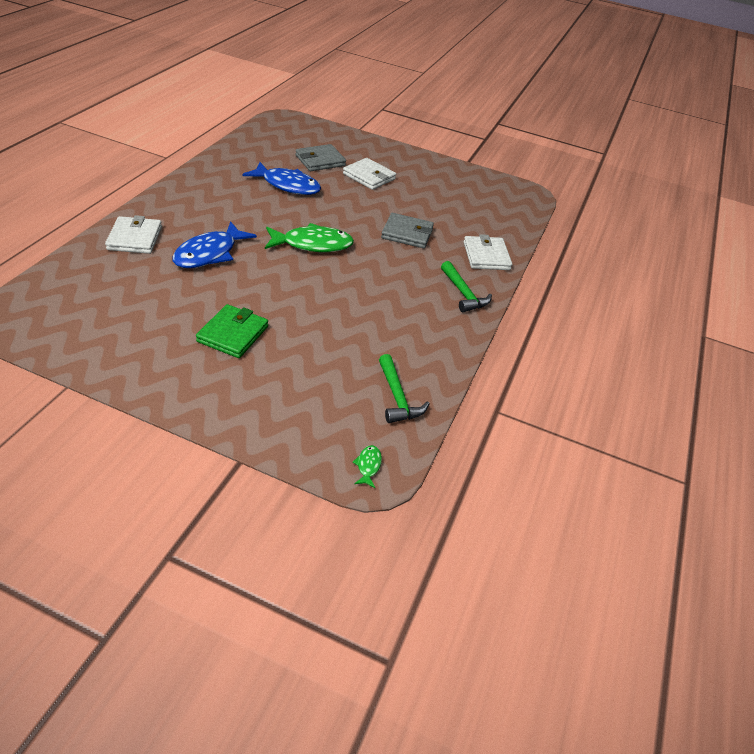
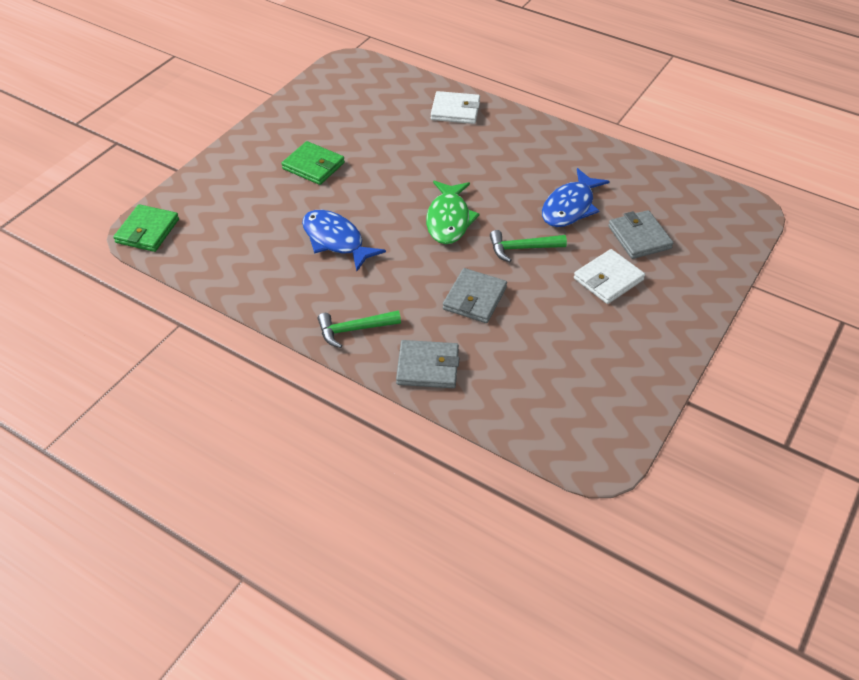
camera: 105 degrees right, 5 degrees up
(209, 254) = (431, 152): blue fish -> blue fish (336, 240)
(368, 465) = (147, 231): green fish -> green wallet
(397, 397) = (213, 256): green hammer -> green hammer (522, 248)
(486, 256) = (428, 367): white wallet -> grey wallet

